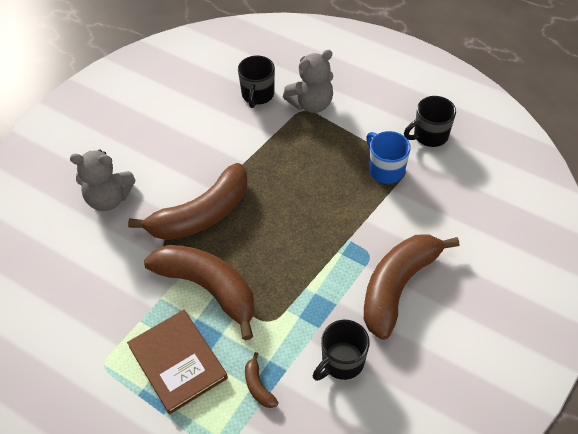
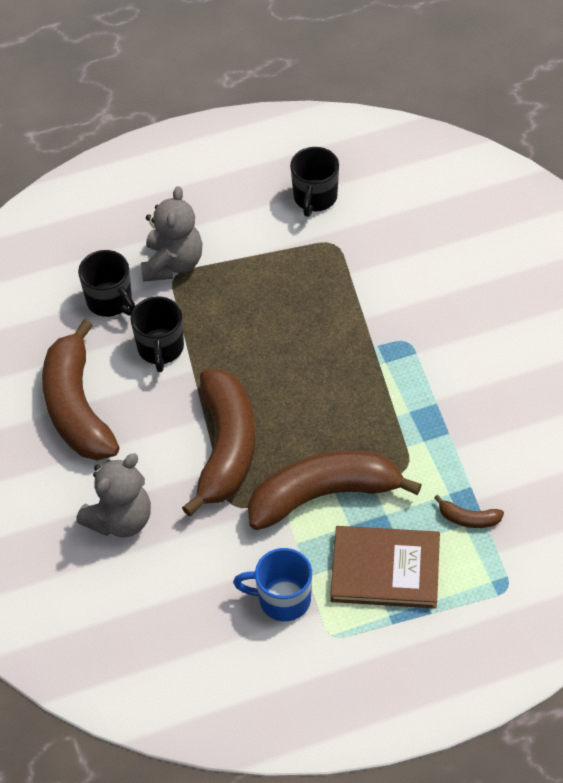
camera: 50 degrees left, 0 degrees up
(341, 362) = (500, 438): black mug -> black mug (160, 349)
(385, 169) = (321, 261): blue mug -> blue mug (282, 599)
(398, 286) = (461, 343): brown banana -> brown banana (77, 407)

